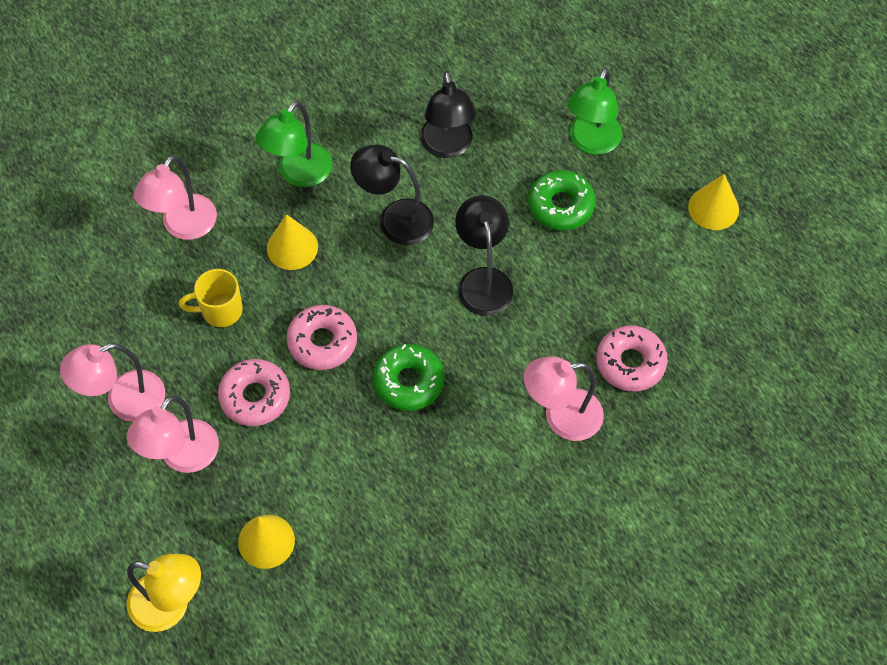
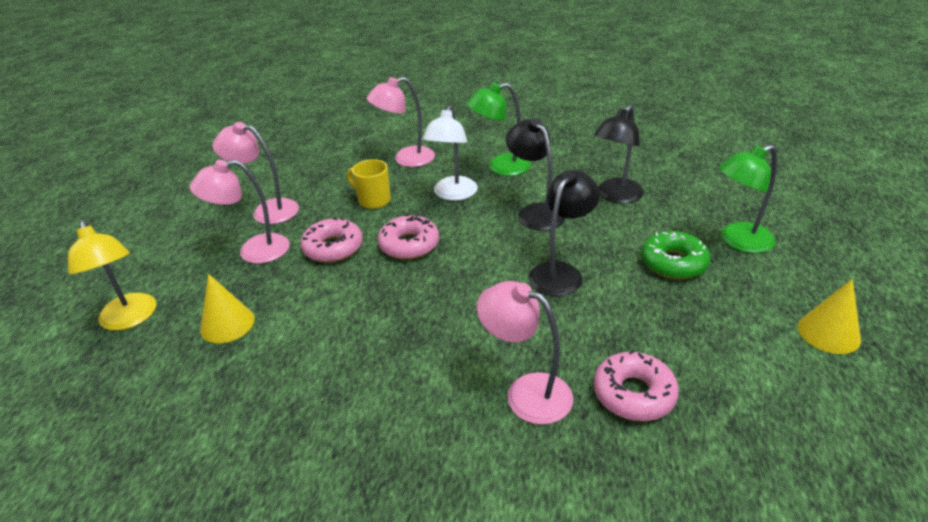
camera: 45 degrees right, 25 degrees down
(292, 247) = (453, 194): yellow cone -> white lamp
(409, 381) = (436, 297): green donut -> none

